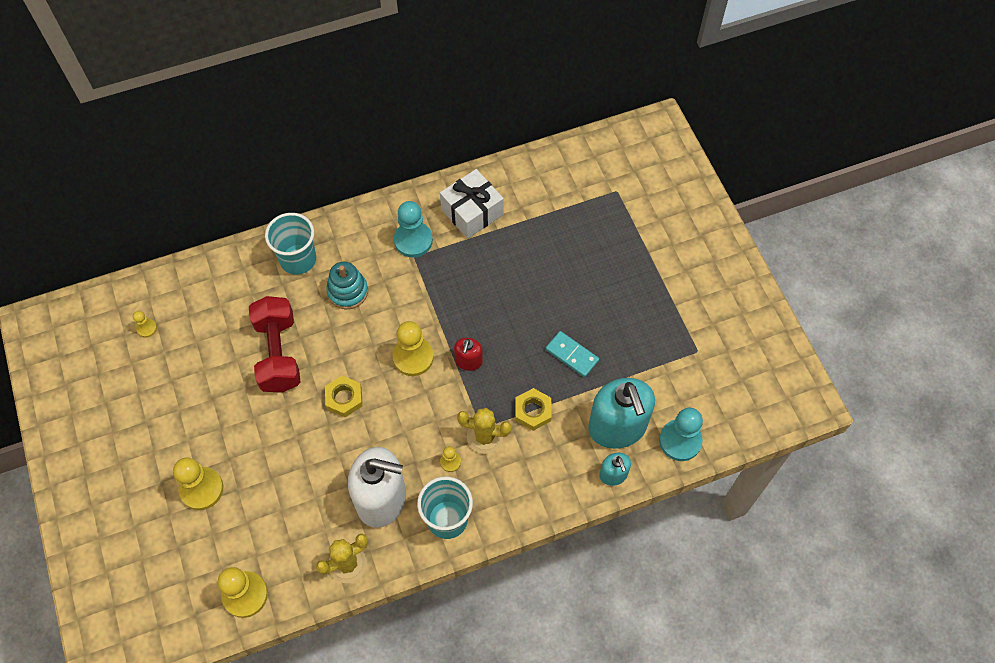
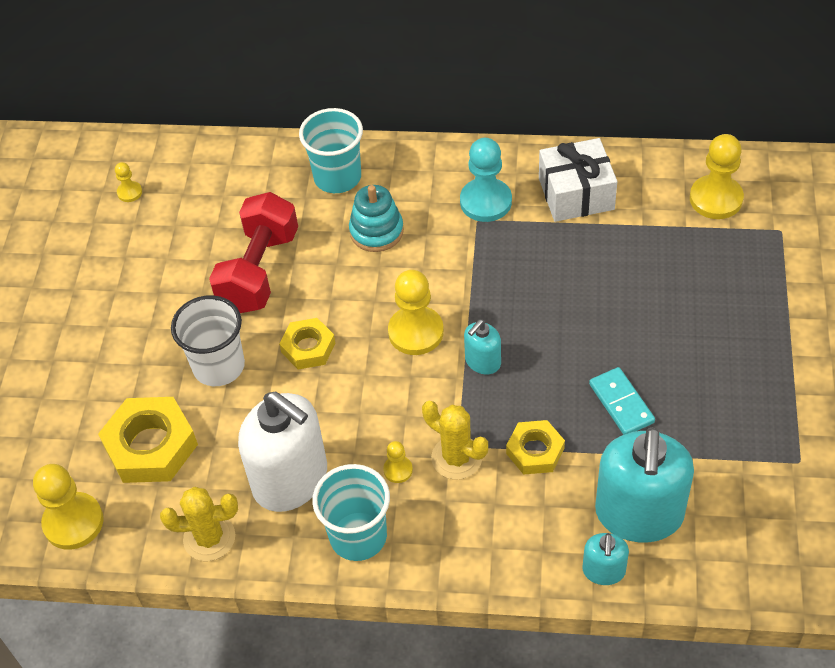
camera: 30 degrees right, 10 degrees down
(201, 489) = (91, 385): yellow pawn -> yellow pawn (716, 199)
(270, 516) = (151, 446): none -> yellow nut
(287, 437) = (219, 366): none -> white cup
(468, 361) = (482, 362): red soap dispenser -> turquoise soap dispenser
(680, 441) = (719, 565): turquoise pawn -> none

